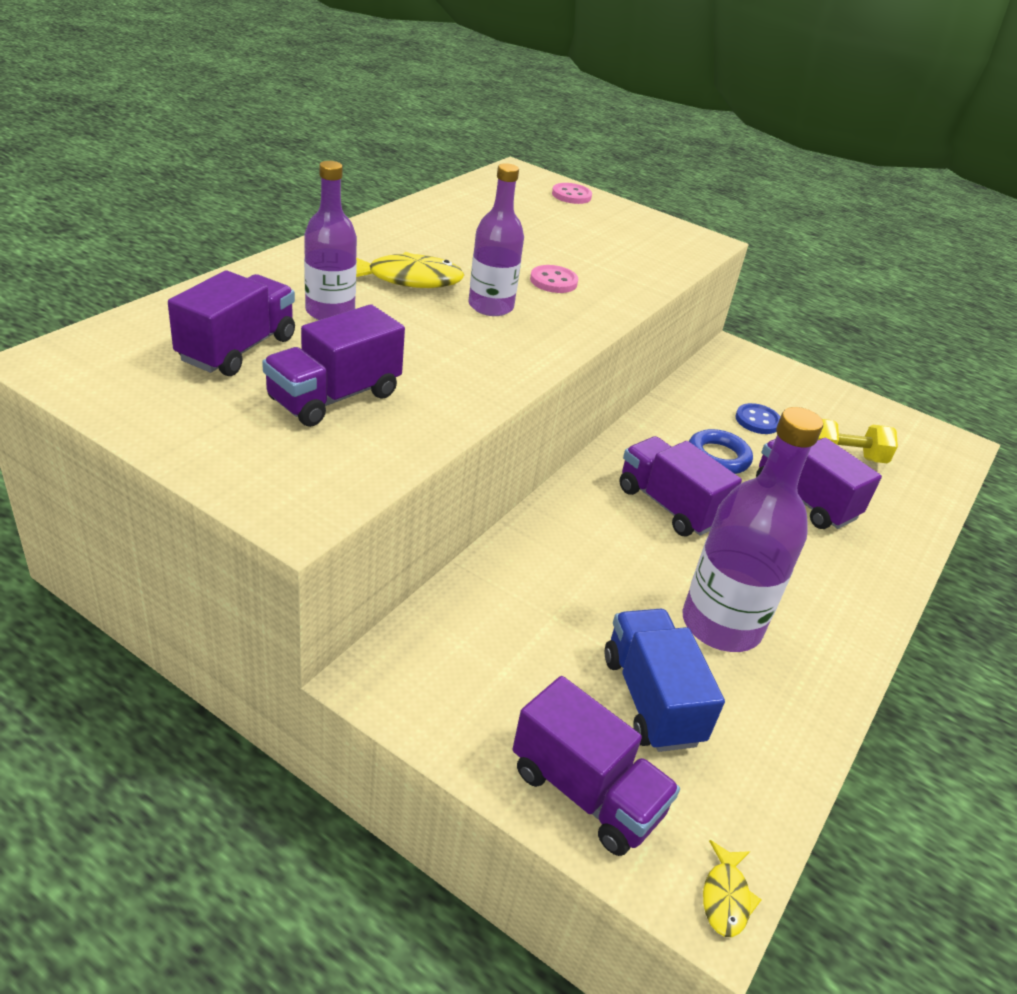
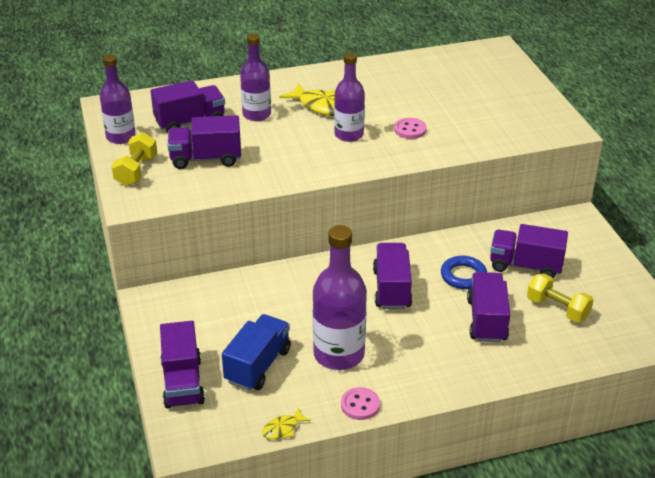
camera: 45 degrees right, 0 degrees up
(139, 406) = (121, 137): none -> purple bottle
(239, 454) = (136, 171): none -> yellow dumbbell
(571, 195) = (511, 74): pink button -> pink button (360, 405)
(725, 897) = (192, 446): yellow fish -> yellow fish (283, 428)
(757, 421) = (525, 266): blue button -> purple truck

